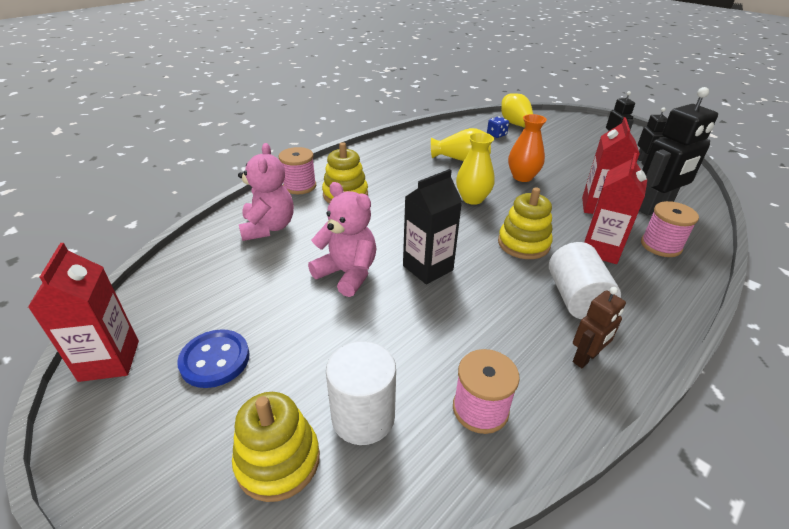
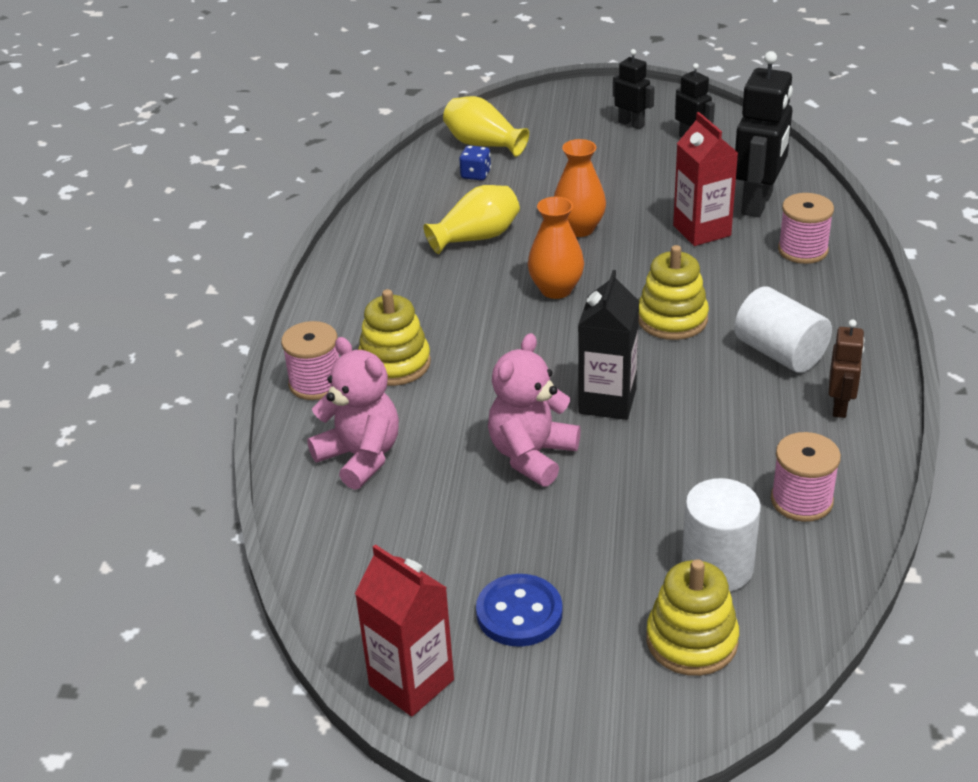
camera: 35 degrees left, 0 degrees up
(347, 274) = (532, 455): pink teddy bear -> pink teddy bear turned 60 degrees counterclockwise
(472, 199) = (556, 289): yellow vase -> orange vase
(600, 250) = (753, 286): red carton -> none

